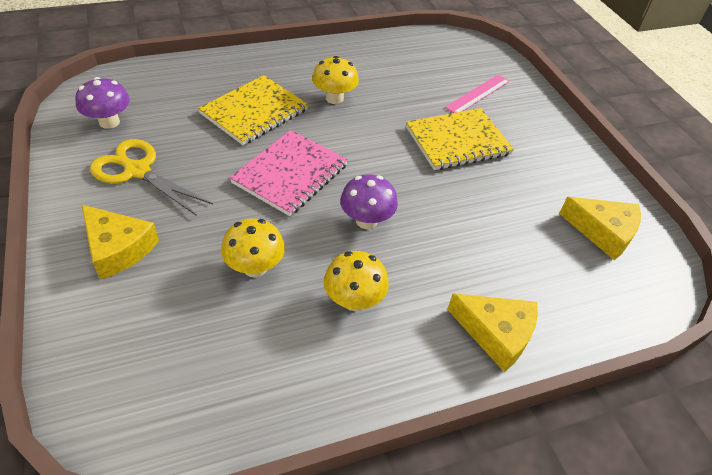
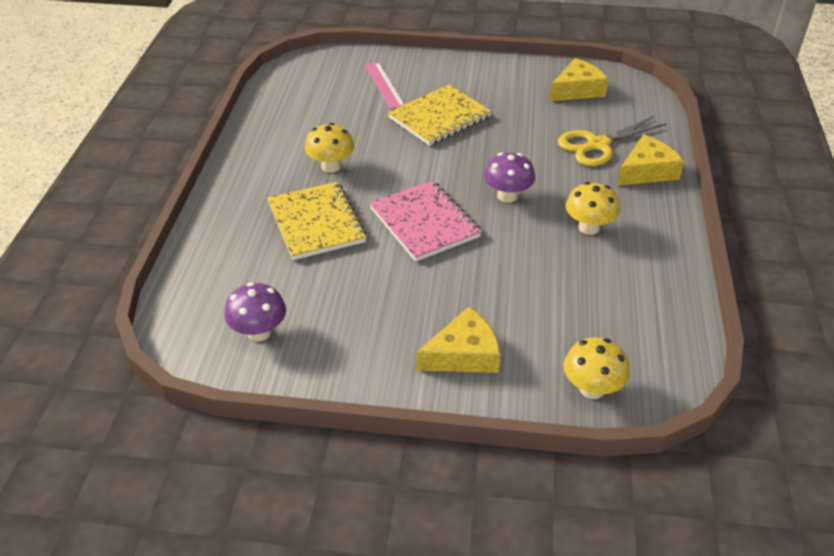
camera: 60 degrees left, 5 degrees down
(137, 171) = (358, 323): yellow scissors -> yellow scissors (598, 145)
(255, 267) = (529, 272): yellow mushroom -> yellow mushroom (591, 388)
(457, 141) = (439, 117): yellow notebook -> yellow notebook turned 45 degrees clockwise

